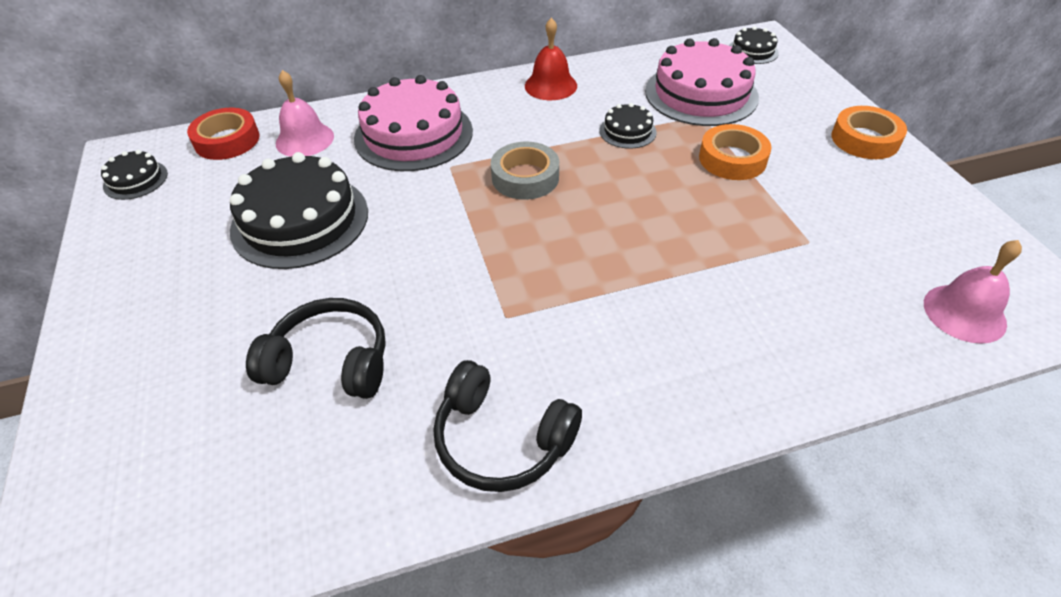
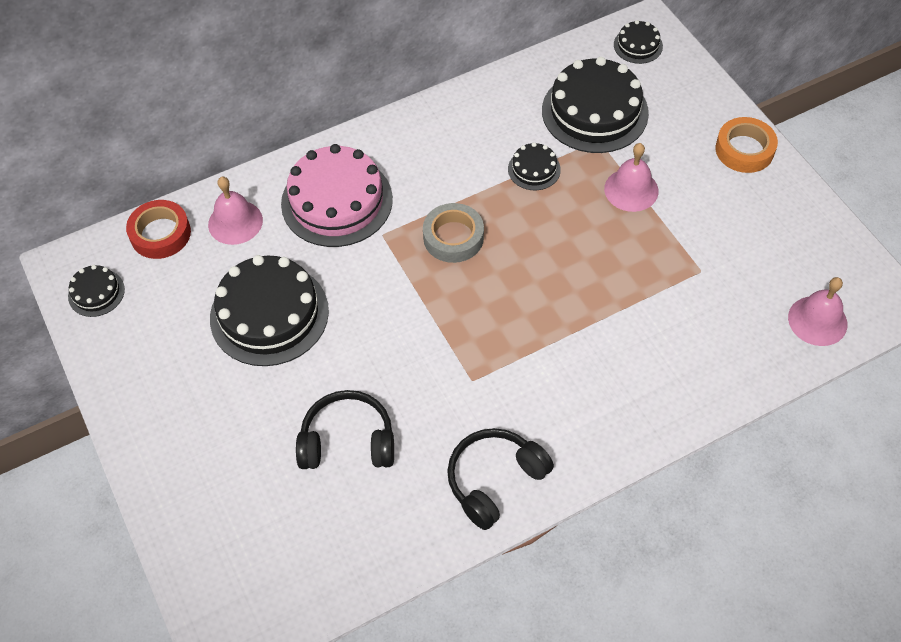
camera: 10 degrees left, 10 degrees up
(501, 440) = (494, 480): black headphones -> black headphones turned 120 degrees clockwise
(550, 85) = (450, 120): red bell -> none
(701, 94) = (595, 111): pink cake -> black cake
(732, 159) = (631, 190): orange tape -> pink bell

